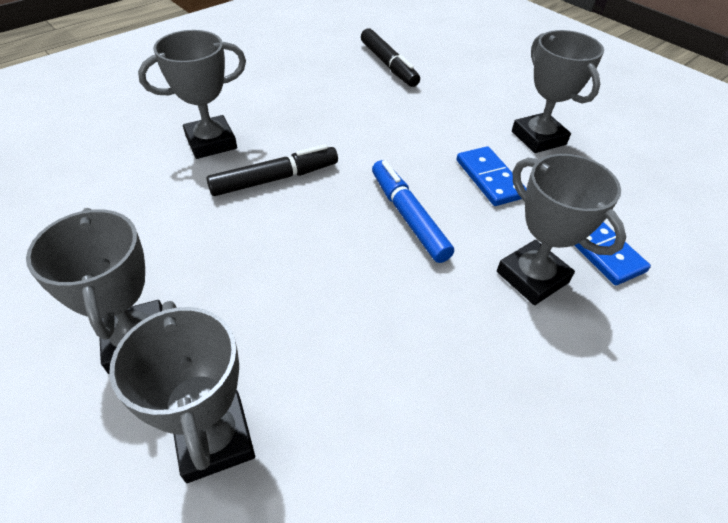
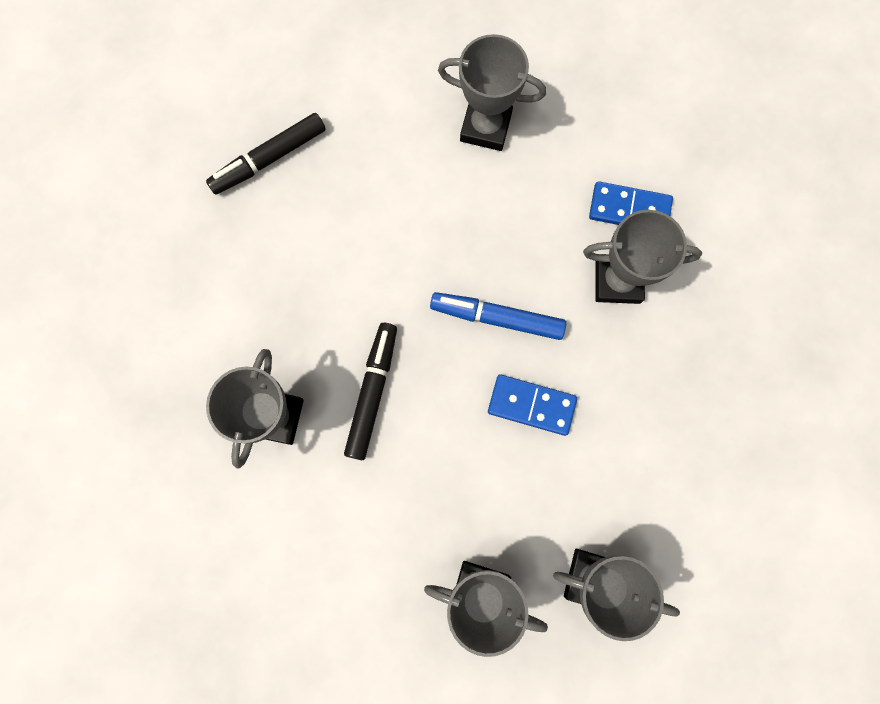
camera: 50 degrees left, 30 degrees up
(388, 65) = (269, 159): black marker -> black marker turned 135 degrees clockwise
(489, 178) = (503, 217): blue domino -> blue domino (531, 405)

